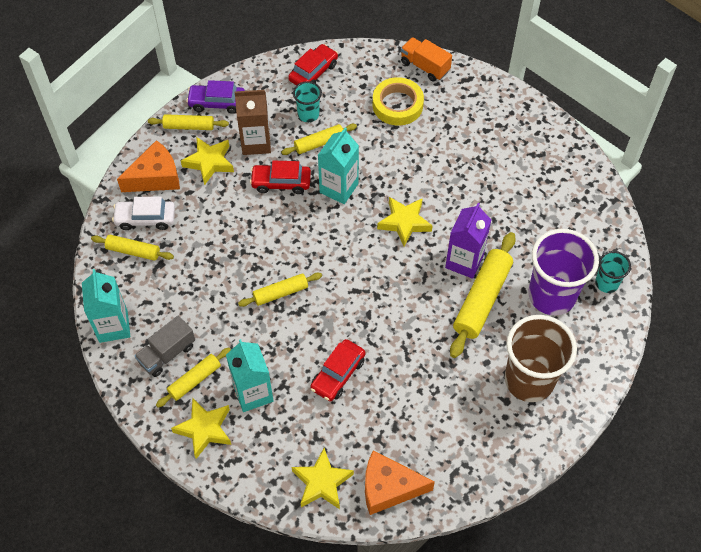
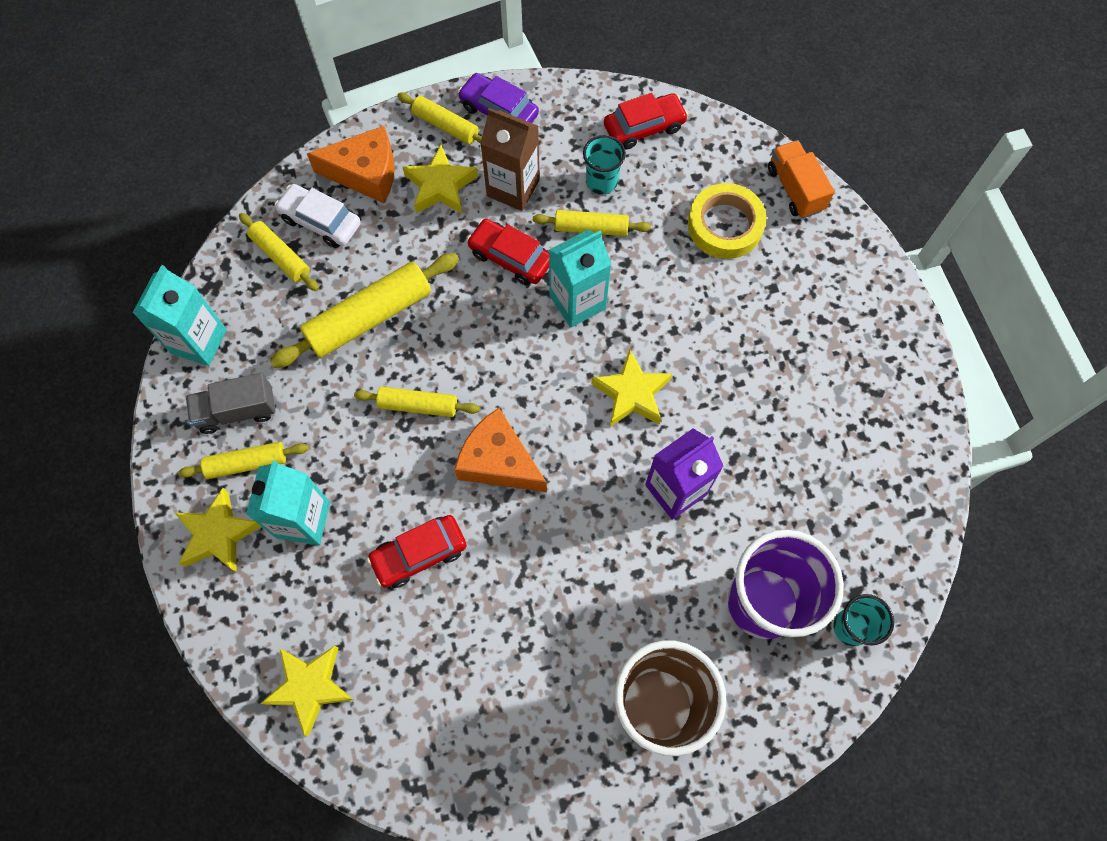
camera: 30 degrees right, 10 degrees up
(389, 487) = (385, 744): orange cheese -> orange cheese (498, 461)
(482, 299) = (666, 555): yellow rolling pin -> yellow rolling pin (369, 317)

